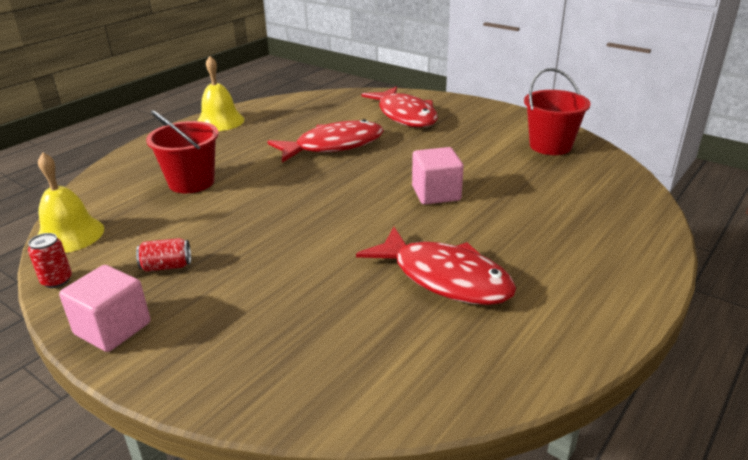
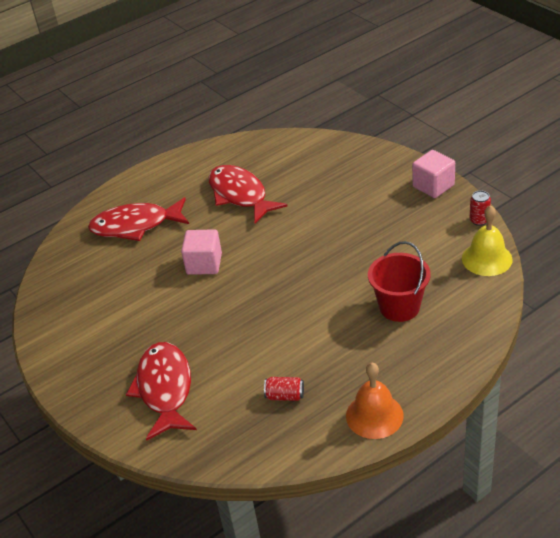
camera: 160 degrees left, 10 degrees up
(167, 266) = (409, 222): red can -> red can (285, 396)
(220, 121) = (374, 415): yellow bell -> orange bell
(333, 146) = (261, 342): red fish -> red fish (135, 225)
(550, 146) = (69, 310): red bucket -> none

